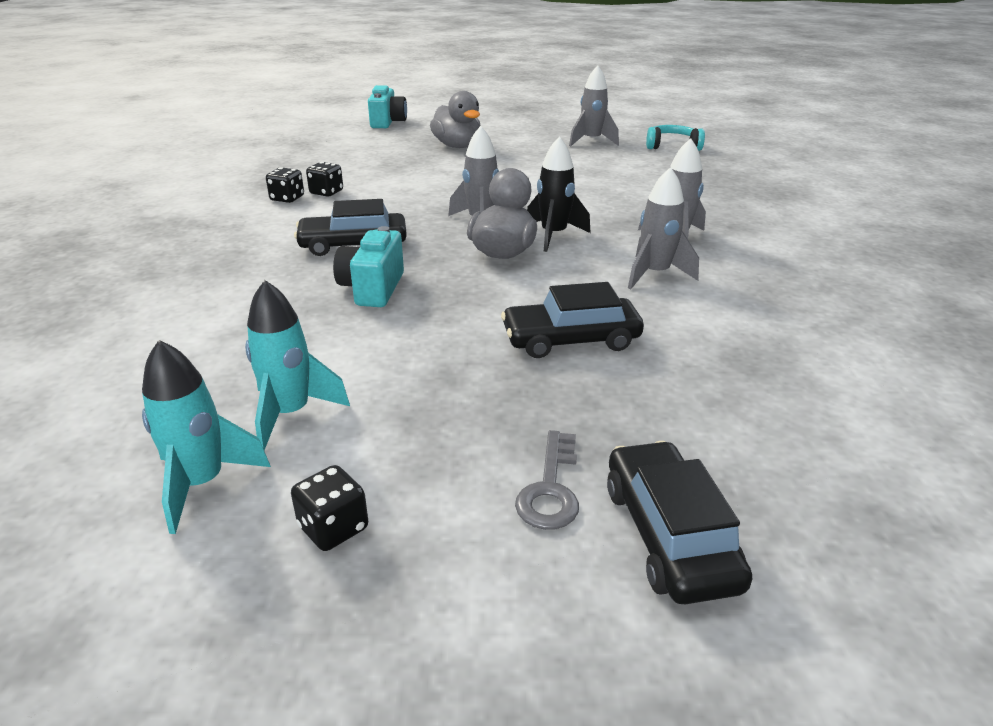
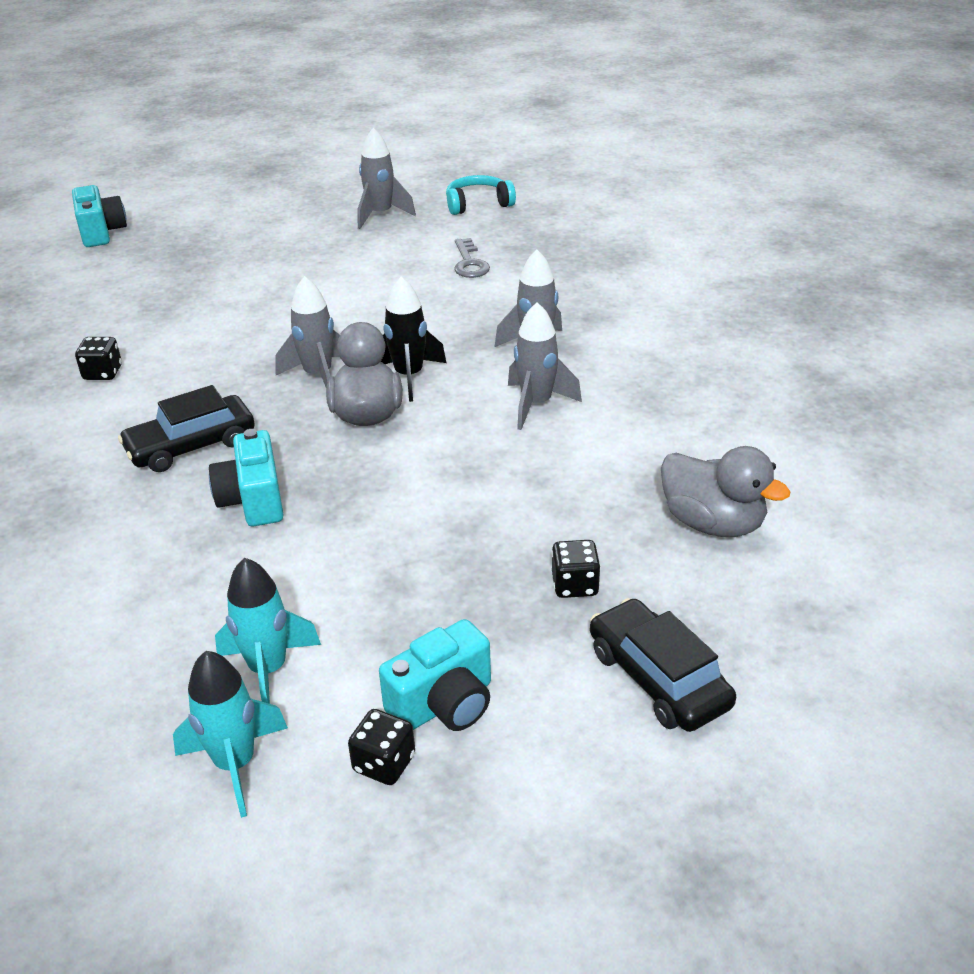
camera: 20 degrees left, 5 degrees up
(287, 198) = (59, 394): black dice -> black dice (575, 585)
(427, 490) = (444, 704): none -> turquoise camera
(457, 146) = (220, 258): grey duck -> grey duck (713, 523)
(550, 489) = (547, 668): grey key -> grey key (469, 263)
(571, 339) = (491, 508): black car -> none

